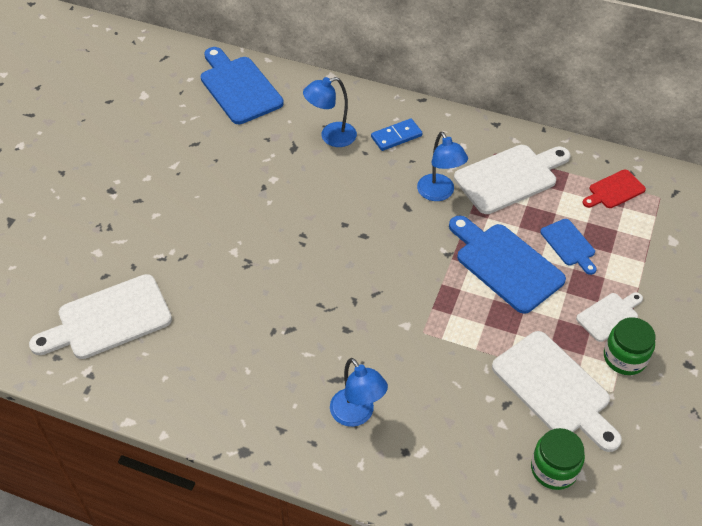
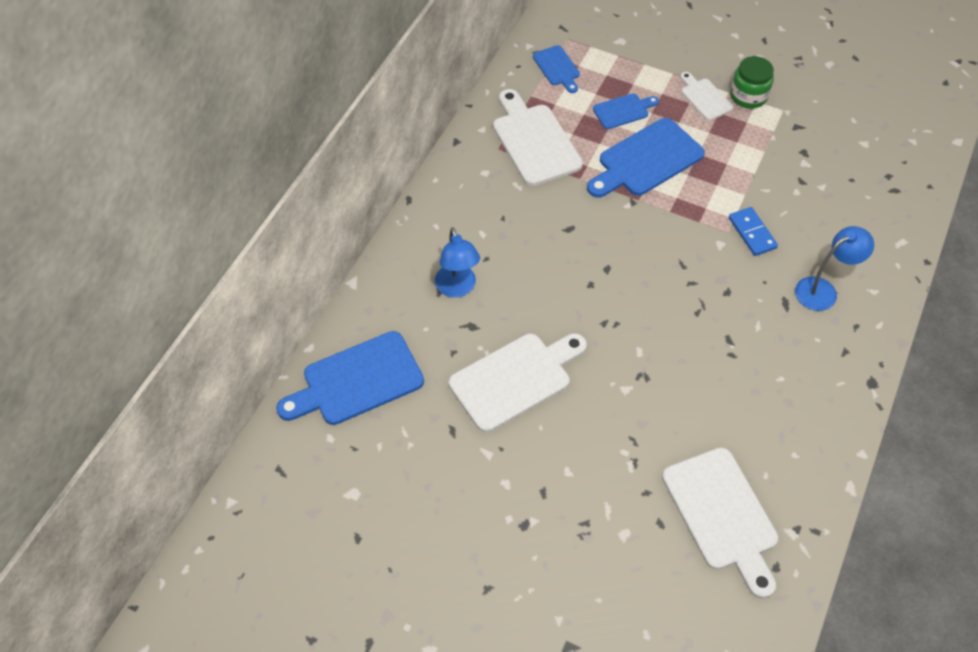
camera: 85 degrees left, 5 degrees up
(396, 136) = (464, 228): blue domino -> blue domino (752, 233)
(439, 193) = (552, 200): blue lamp -> none
(554, 469) = (860, 159): green jar -> none
(555, 388) = (783, 146): white cutting board -> white cutting board (515, 379)
(614, 190) = (557, 68): red cutting board -> blue cutting board

